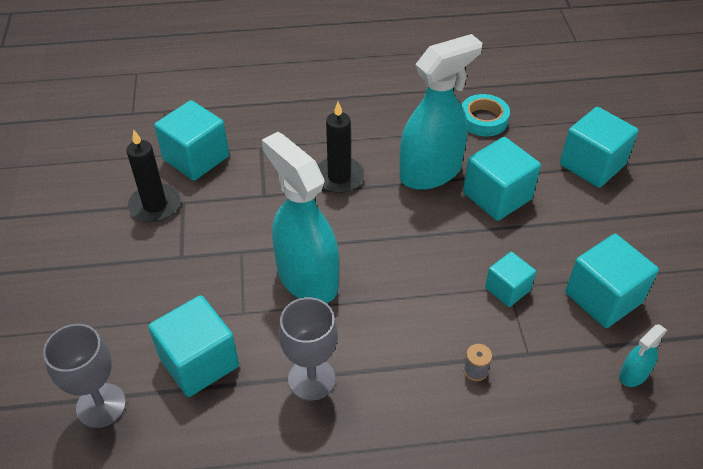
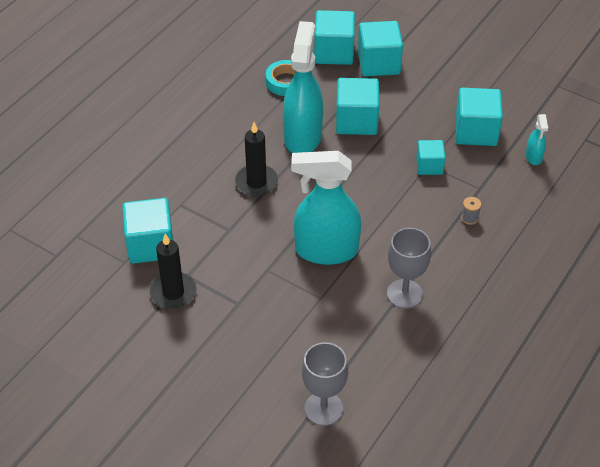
camera: 50 degrees left, 0 degrees up
(199, 362) = (338, 341): turquoise cube -> turquoise cube (334, 52)

